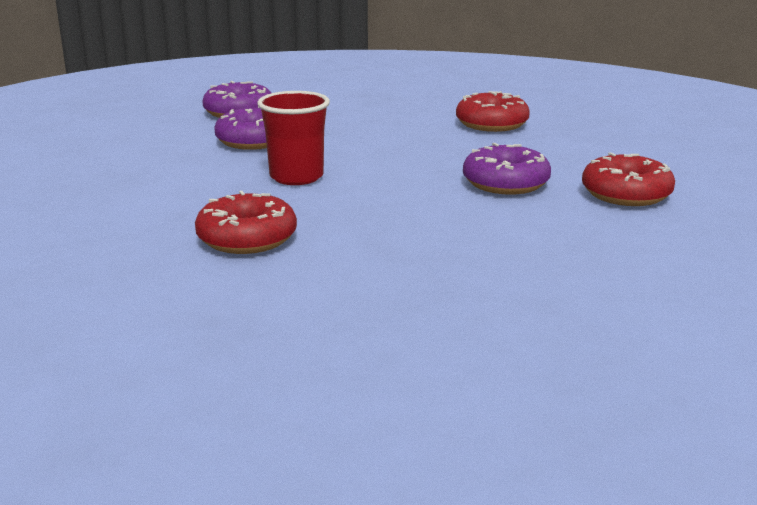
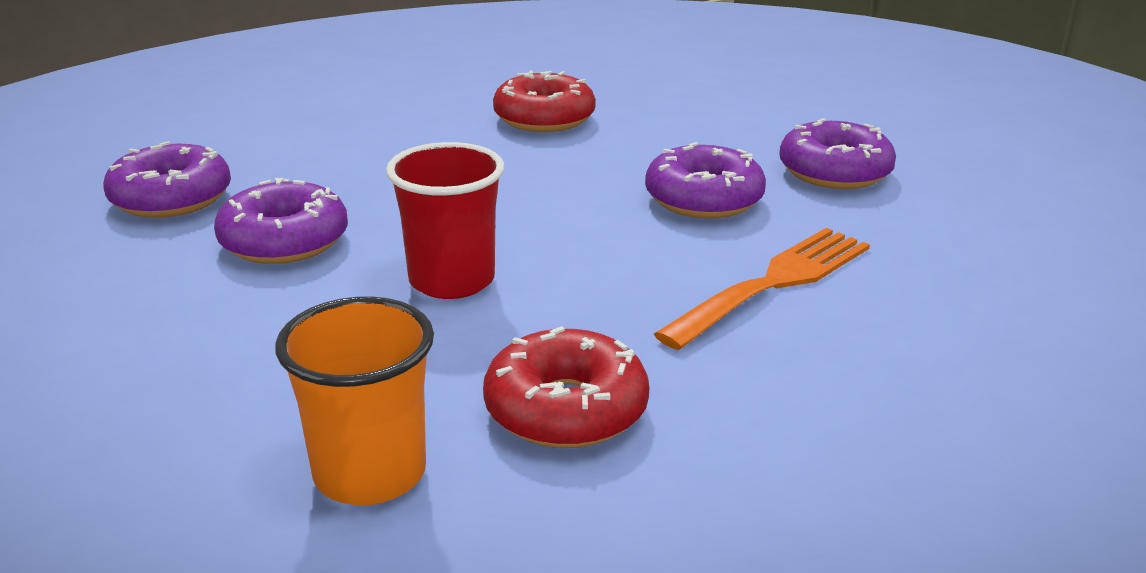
camera: 40 degrees left, 5 degrees up
(129, 229) = (370, 474): none -> orange cup
(461, 229) = (774, 283): none -> orange fork
(626, 194) = (834, 172): red donut -> purple donut

